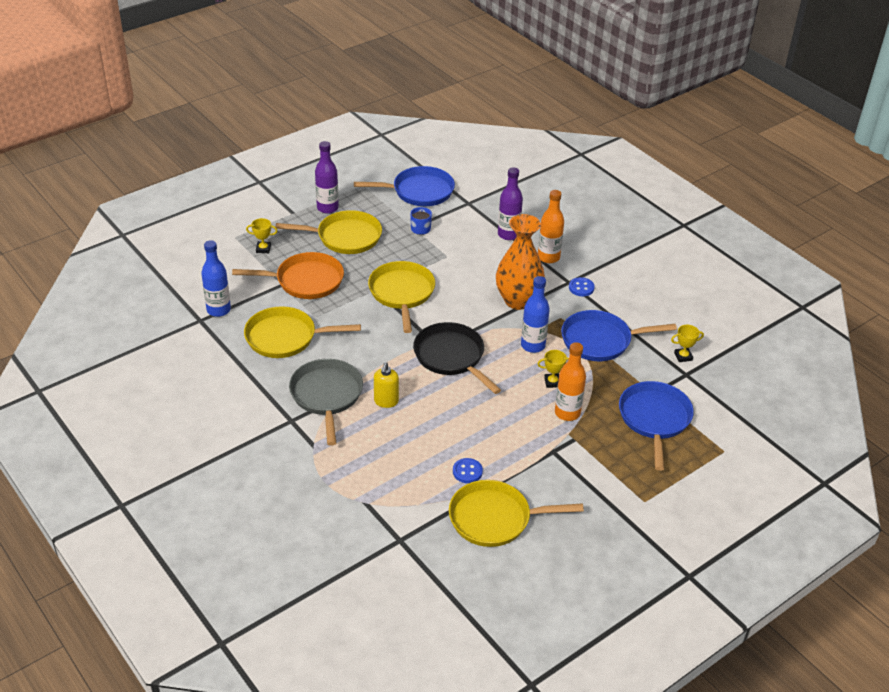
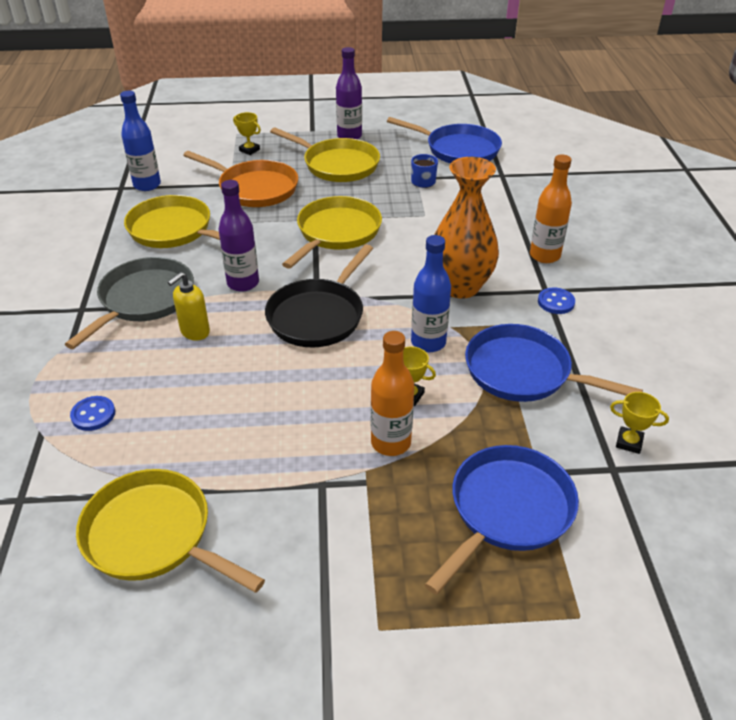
camera: 35 degrees right, 0 degrees up
(451, 357) = (318, 315): black pan -> black pan turned 150 degrees counterclockwise
(467, 471) = (190, 455): blue button -> blue button (93, 415)
(508, 234) = (518, 217): purple bottle -> purple bottle (243, 283)

